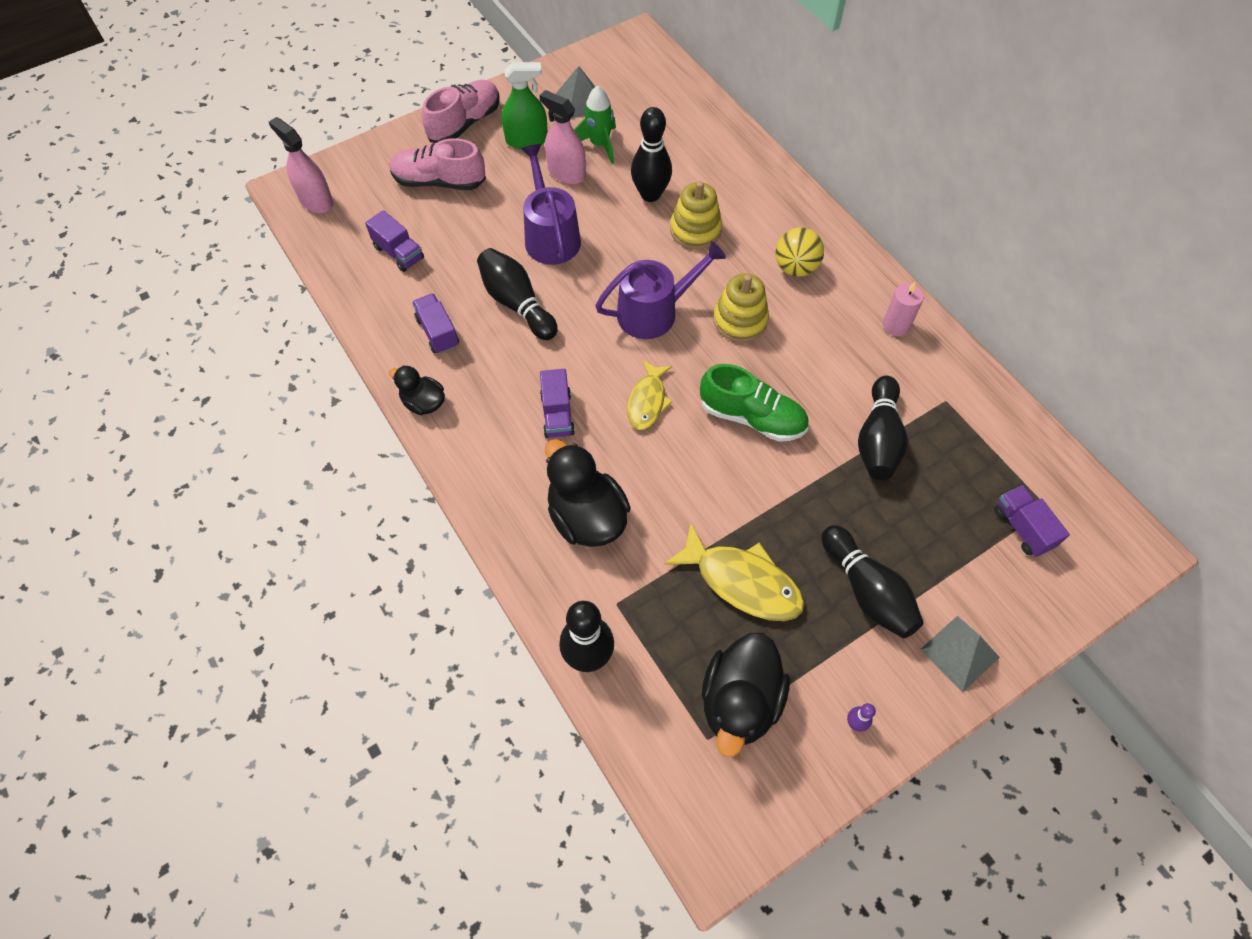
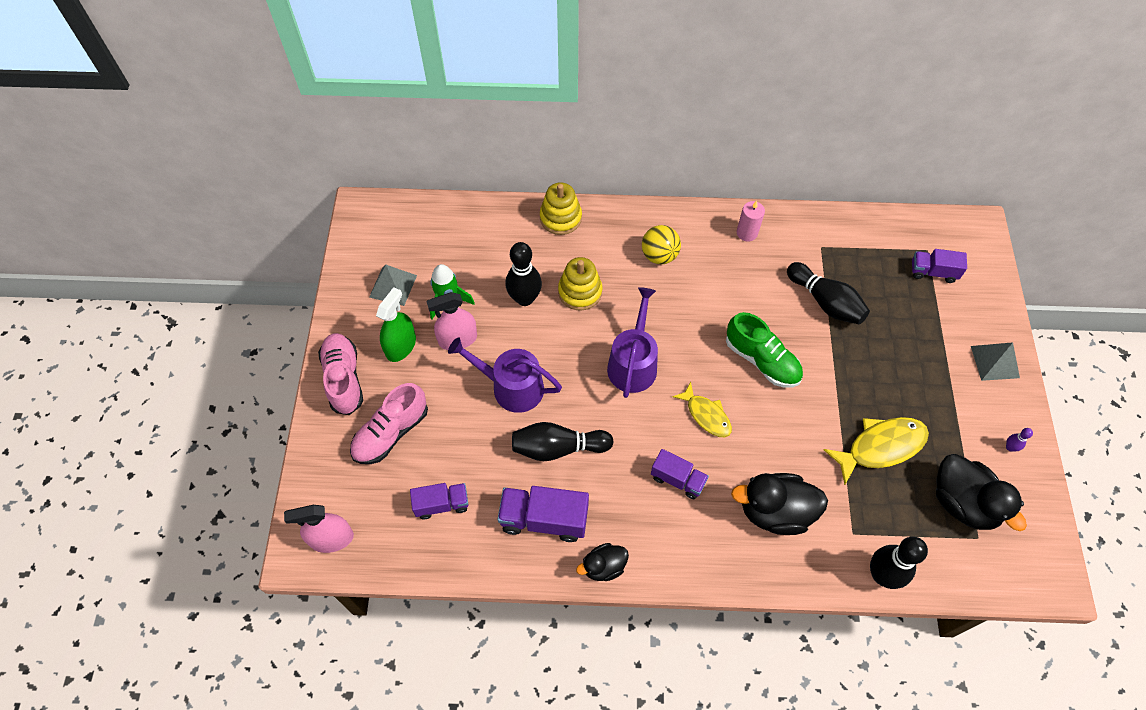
camera: 55 degrees left, 0 degrees up
(438, 332) = (544, 519): purple truck -> purple truck, size x1.57
(740, 320) = (678, 316): yellow stacking toy -> yellow stacking toy (560, 218)
(752, 417) = (762, 360): green shoe -> green shoe turned 75 degrees clockwise
(867, 591) = (927, 381): black bowling pin -> none

